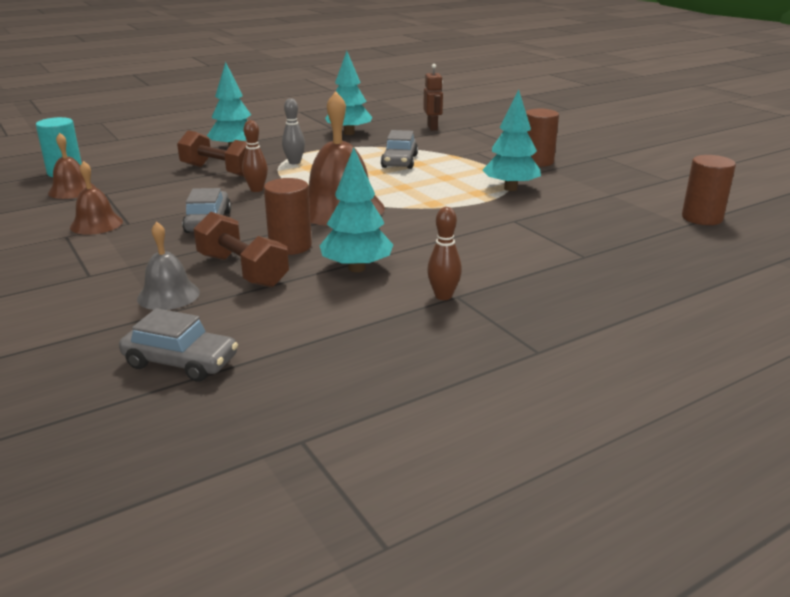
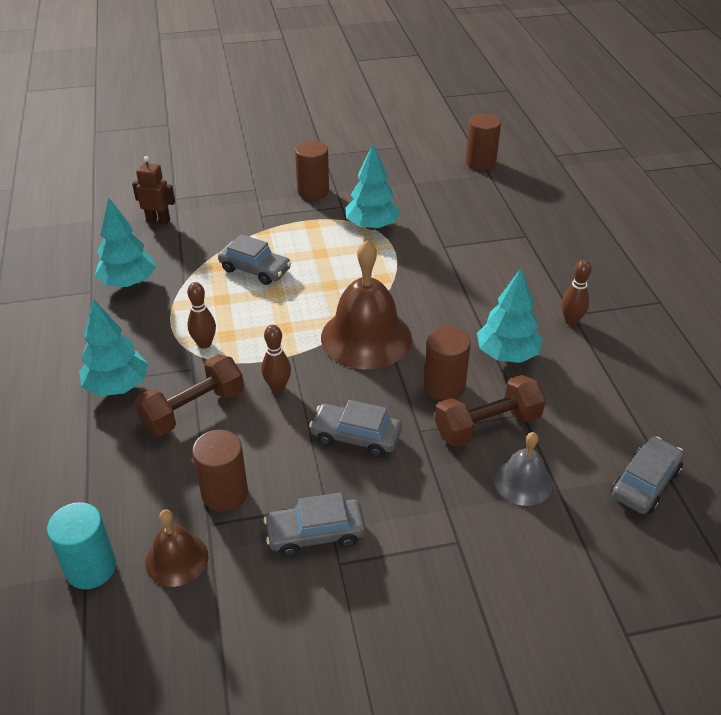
camera: 70 degrees left, 15 degrees up
(96, 224) = (315, 534): brown bell -> grey car
(135, 192) = (224, 493): none -> brown cylinder
(294, 162) = (204, 344): grey bowling pin -> brown bowling pin

